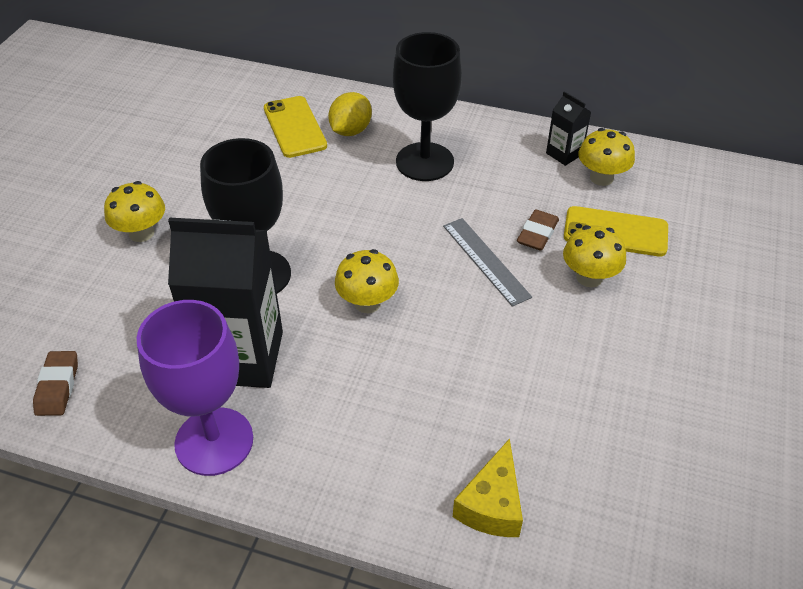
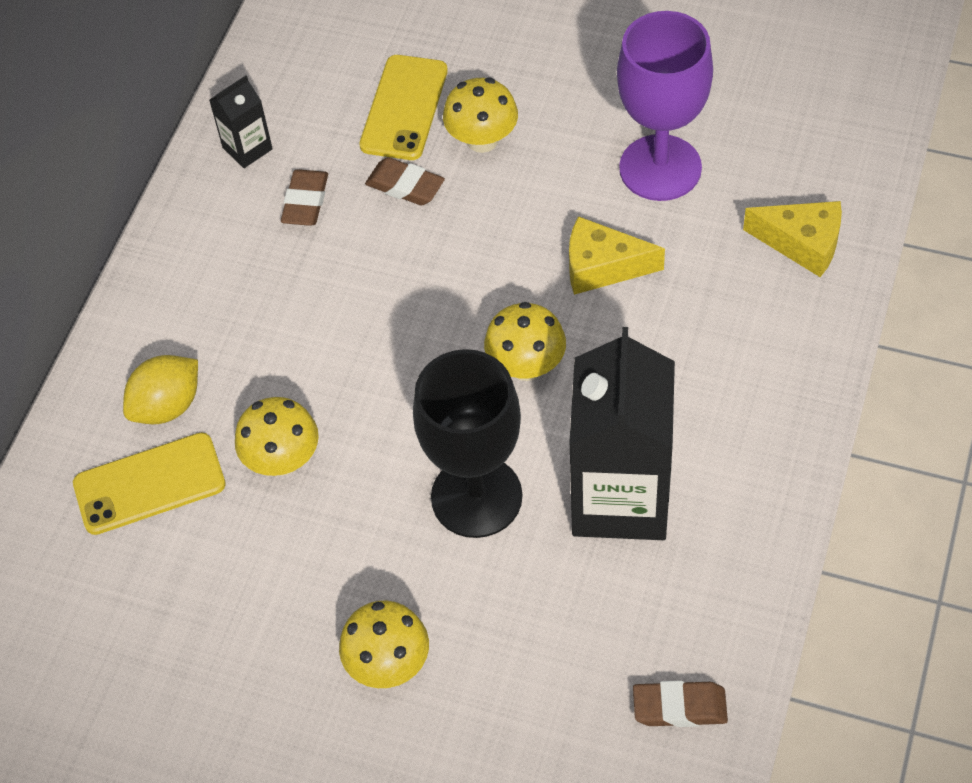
camera: 85 degrees left, 10 degrees up
(214, 441) = (748, 509): purple goblet -> purple goblet (660, 168)
(350, 131) = (167, 406): yellow lemon -> yellow lemon turned 75 degrees counterclockwise
(424, 162) = (251, 309): black goblet -> none
(462, 352) = (602, 267): none -> yellow cheese
(485, 261) = (452, 241): grey ruler -> none
(518, 183) = (305, 202): none -> brown eraser
(601, 178) = (300, 113): yellow mushroom -> yellow mushroom (283, 460)

